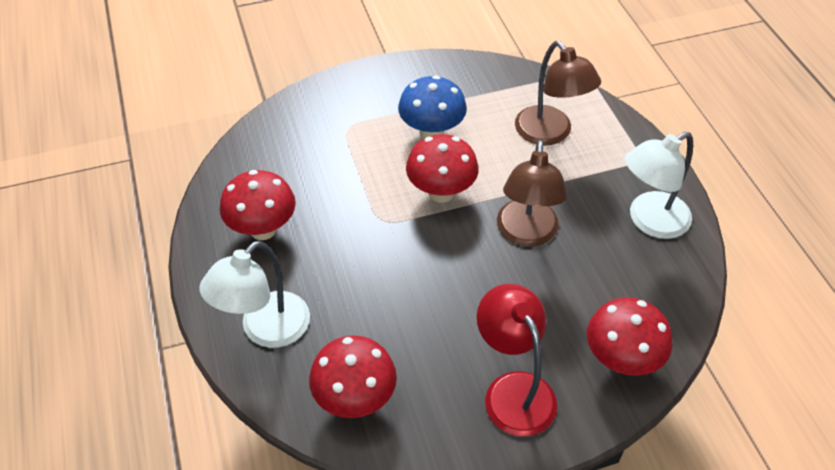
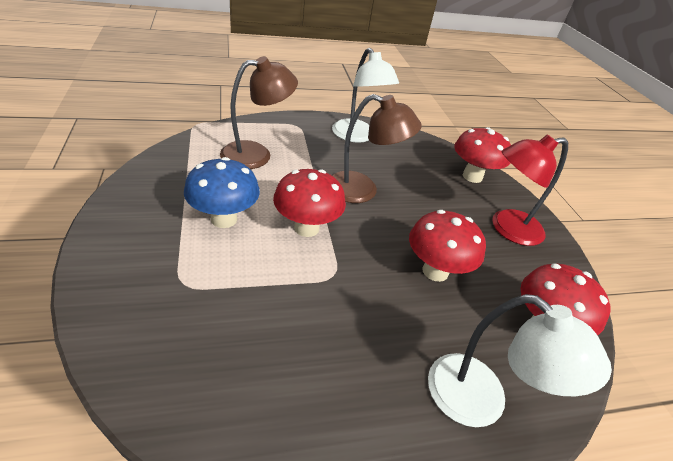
camera: 90 degrees left, 10 degrees down
(263, 229) = (330, 394): red mushroom -> red mushroom (435, 271)

